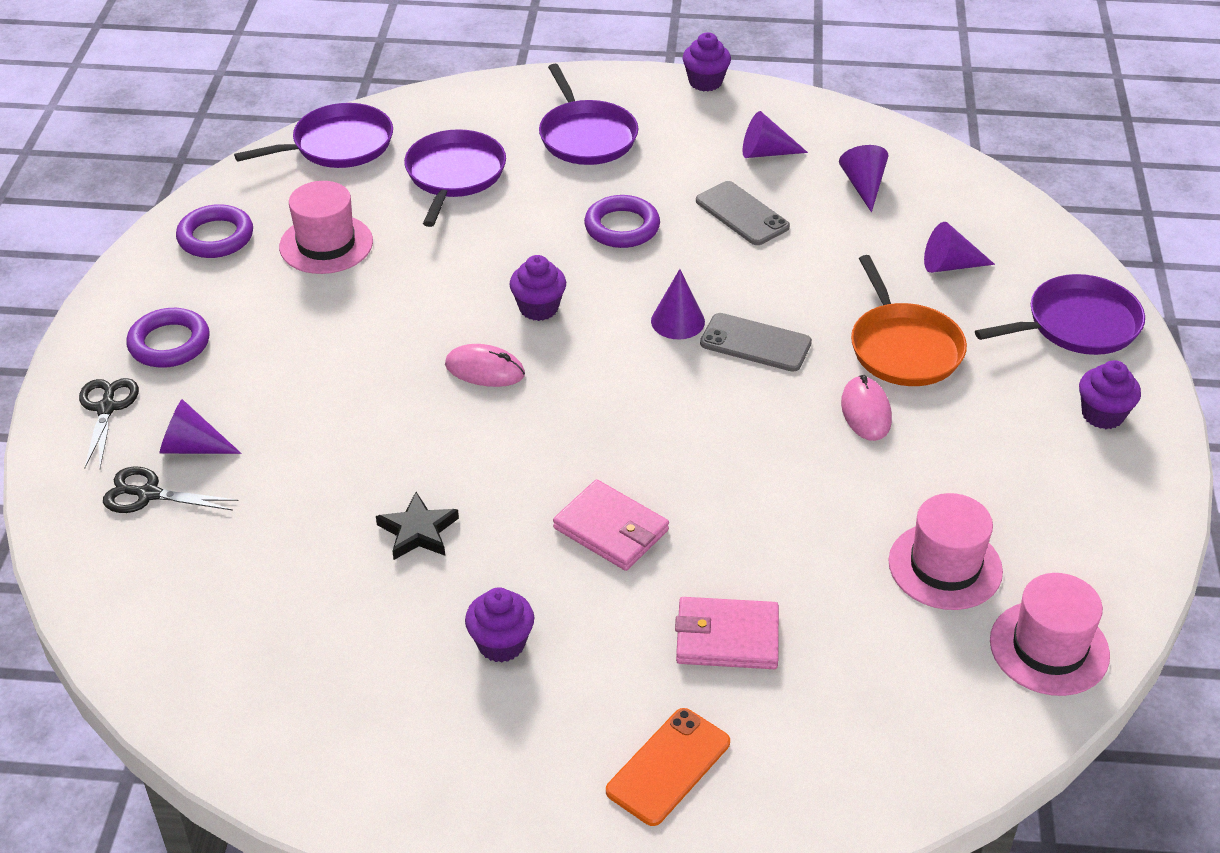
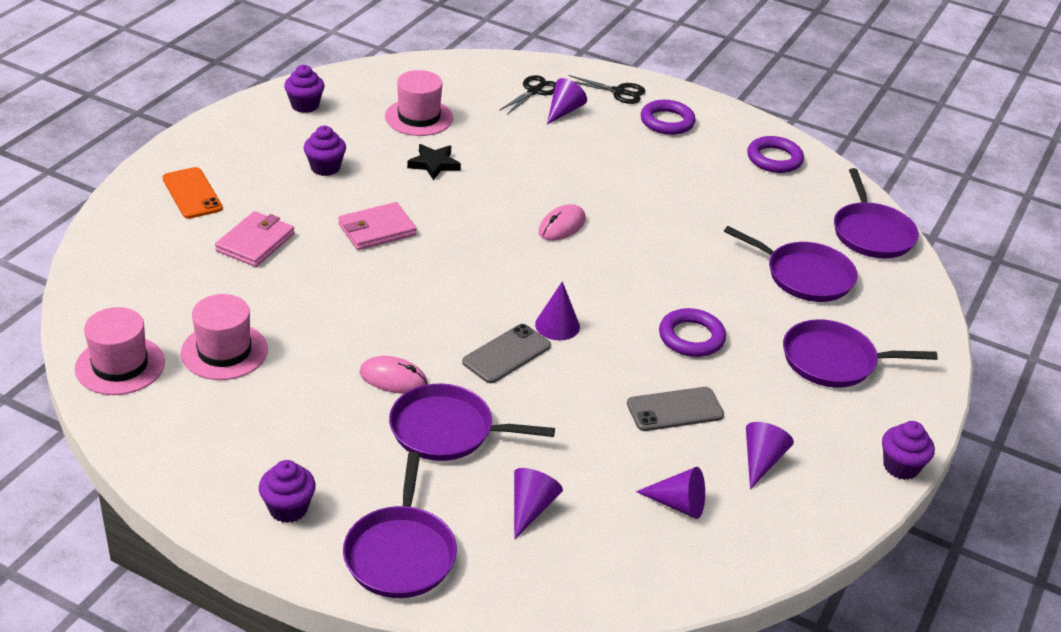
camera: 110 degrees right, 5 degrees down
(326, 244) = (742, 199): pink hat -> pink hat (419, 117)
(538, 308) = (614, 267): purple cupcake -> purple cupcake (305, 105)
(903, 347) = (447, 430): orange pan -> purple pan

